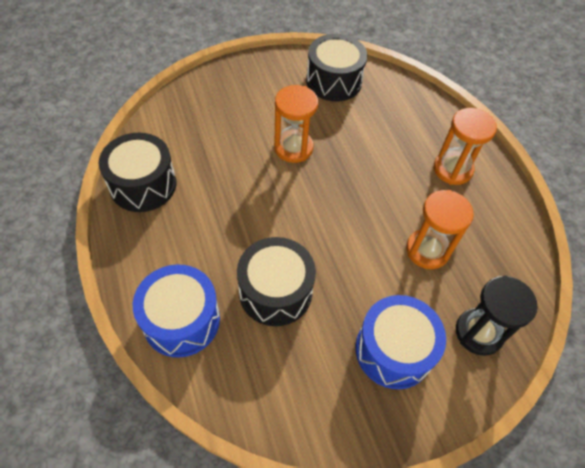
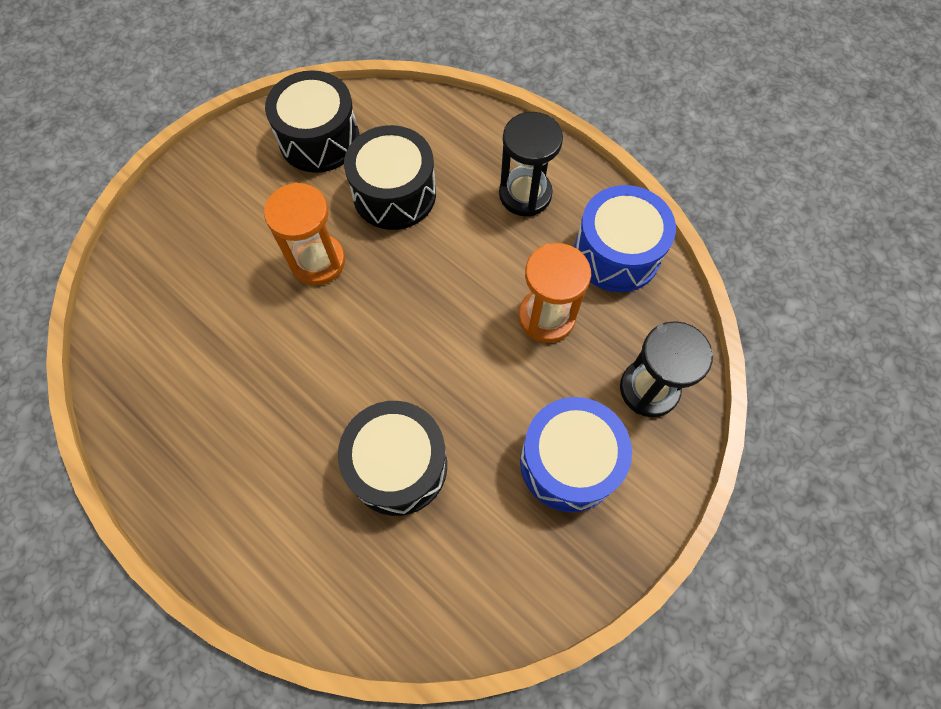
camera: 25 degrees left, 10 degrees up
(143, 185) = (148, 414): black drum -> black drum (394, 194)
(181, 320) = (304, 566): blue drum -> blue drum (617, 253)
(452, 169) = (525, 194): orange hourglass -> black hourglass

